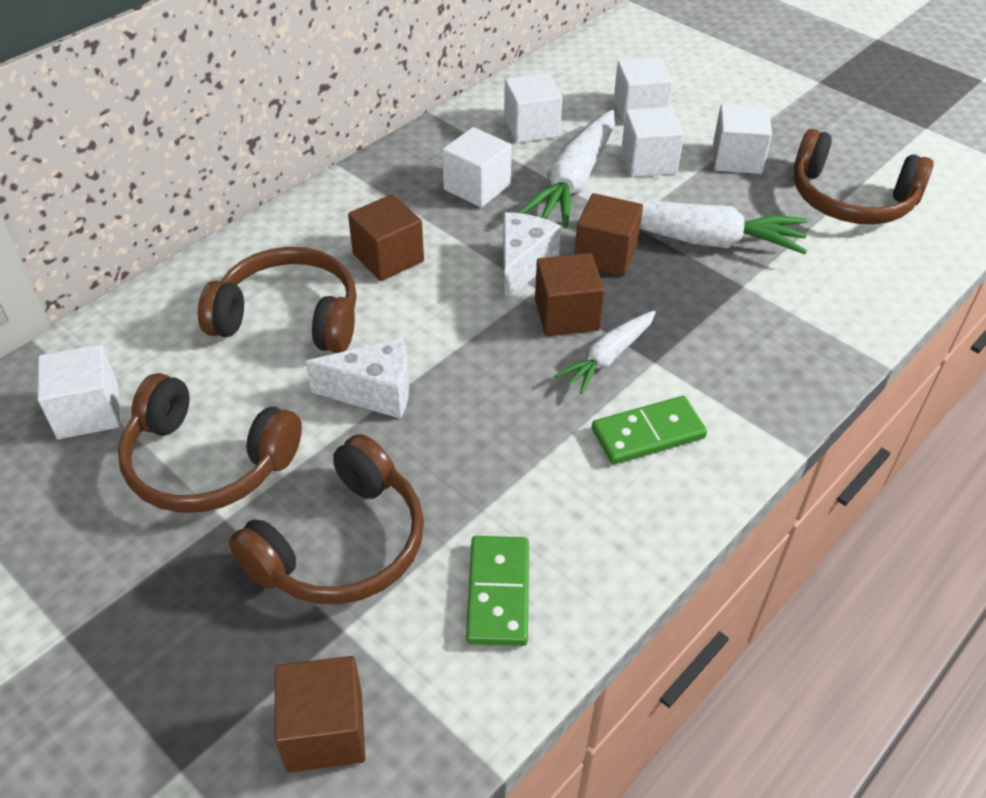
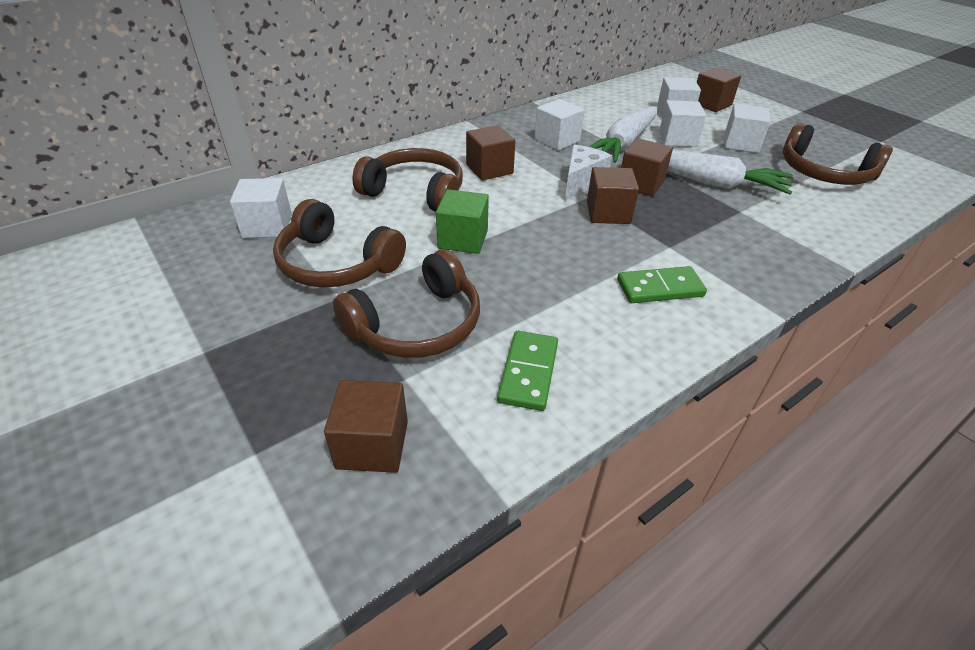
camera: 10 degrees right, 5 degrees down
(374, 392) = (463, 239): white cheese -> green cube
(531, 128) = (599, 115): white cube -> none
(608, 358) = (635, 240): white carrot -> none
(691, 84) = (711, 104): none -> brown cube

